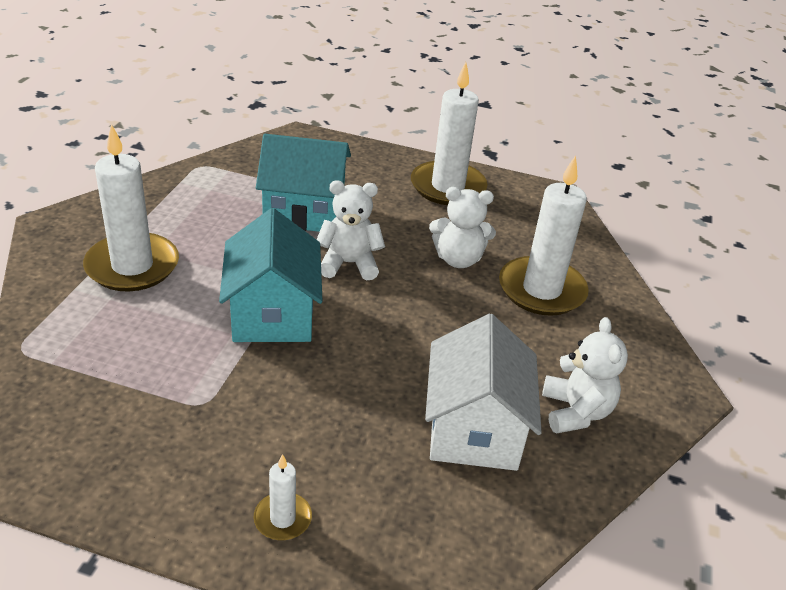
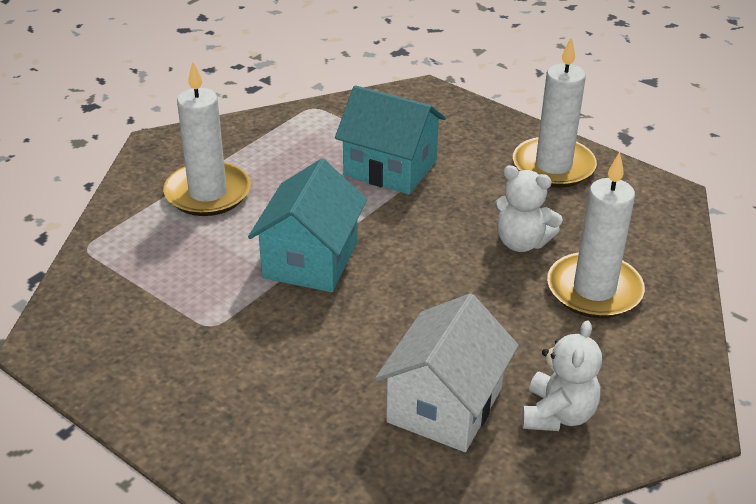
camera: 25 degrees right, 0 degrees up
(282, 519) = (231, 437): white candle -> none
(349, 264) = (407, 227): white teddy bear -> none

